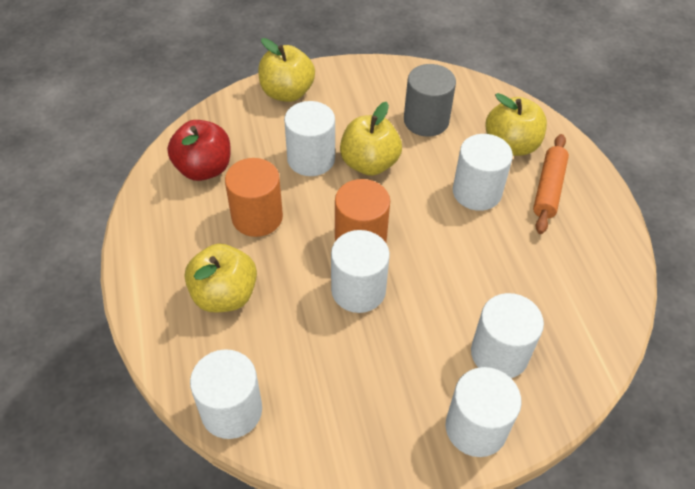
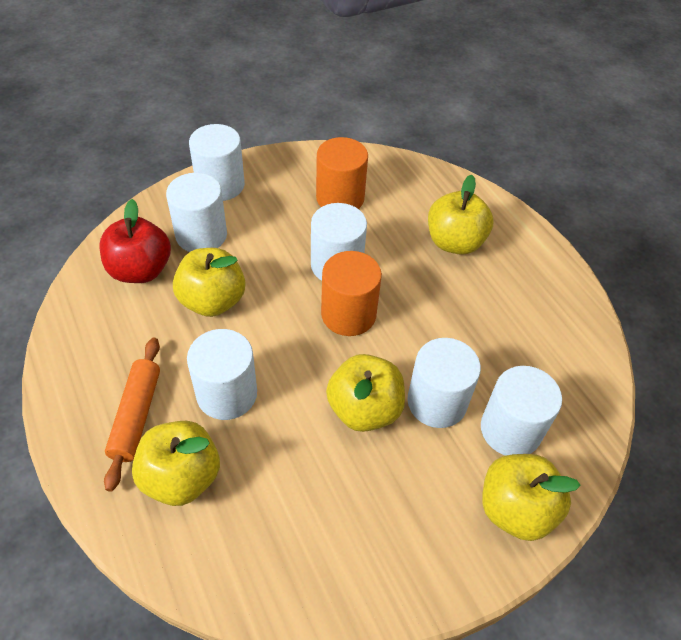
camera: 165 degrees right, 0 degrees up
(204, 169) = (551, 364): red apple -> red apple (140, 270)
(231, 410) = (406, 170): white cylinder -> white cylinder (510, 430)
(257, 217) = (463, 318): orange cylinder -> orange cylinder (340, 198)
(426, 121) = (304, 498): grey cylinder -> none
(487, 273) = (212, 301): none -> yellow apple

